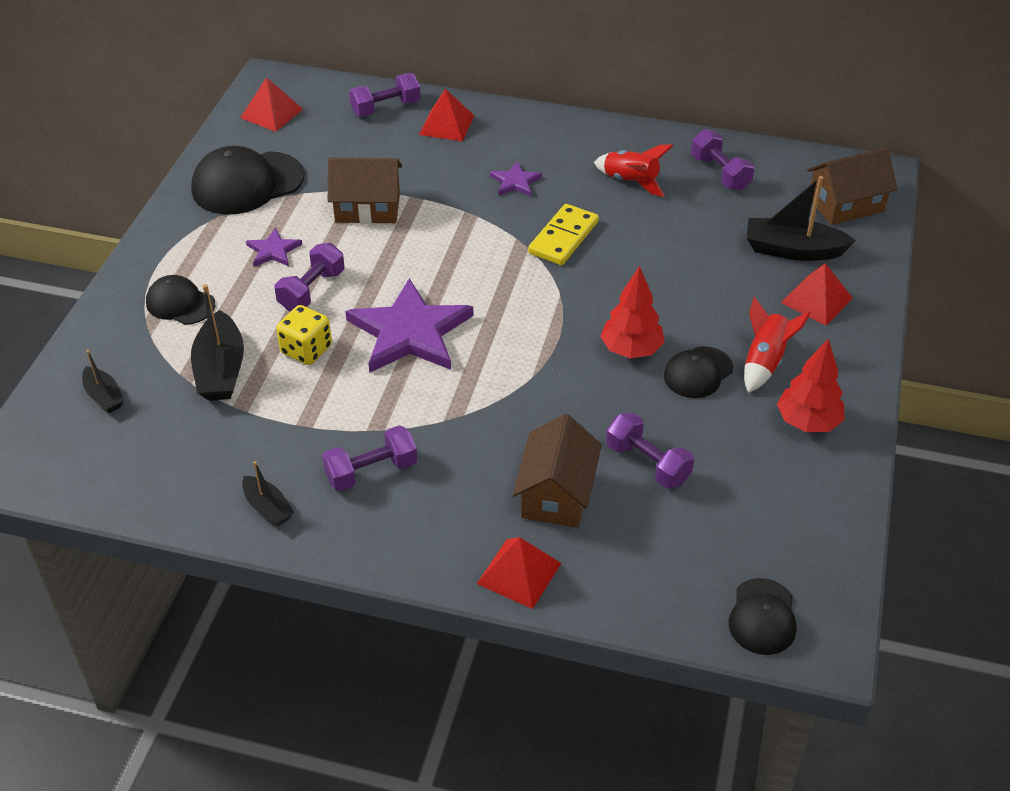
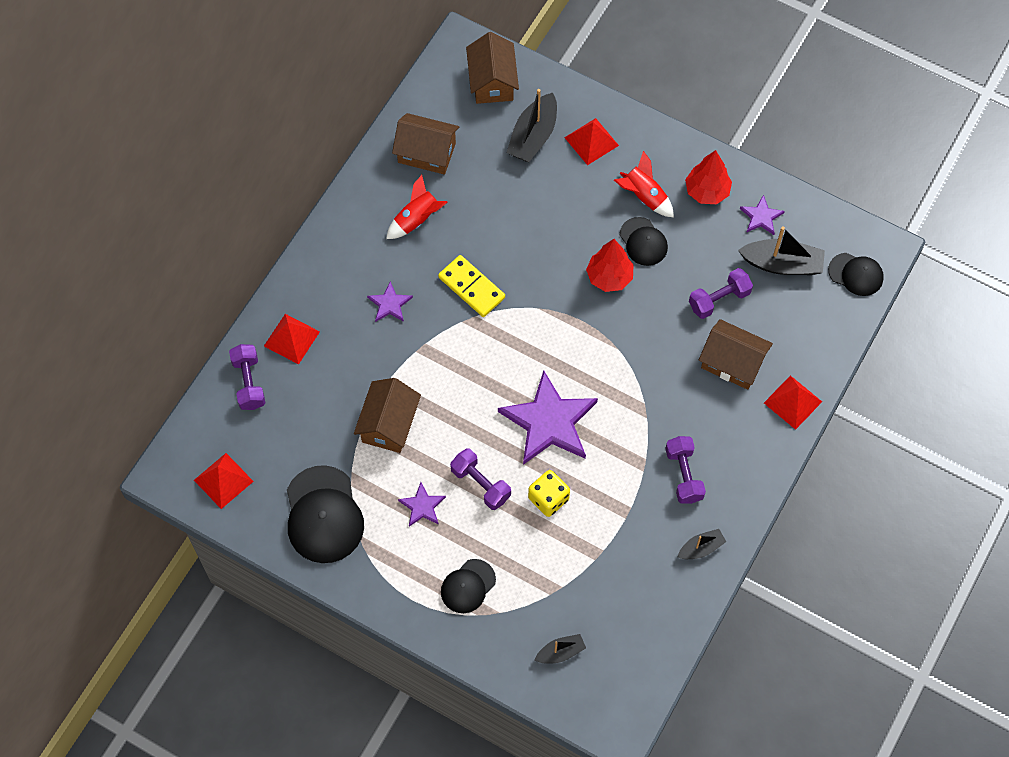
camera: 75 degrees left, 20 degrees up
(220, 370) = (554, 564): black boat -> black boat (782, 264)
(720, 173) = (426, 153): purple dumbbell -> brown house
(799, 487) = (761, 217): none -> purple star

